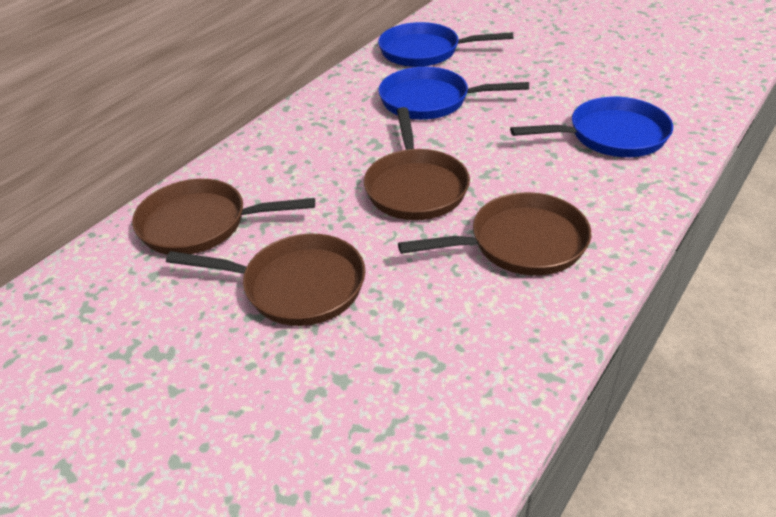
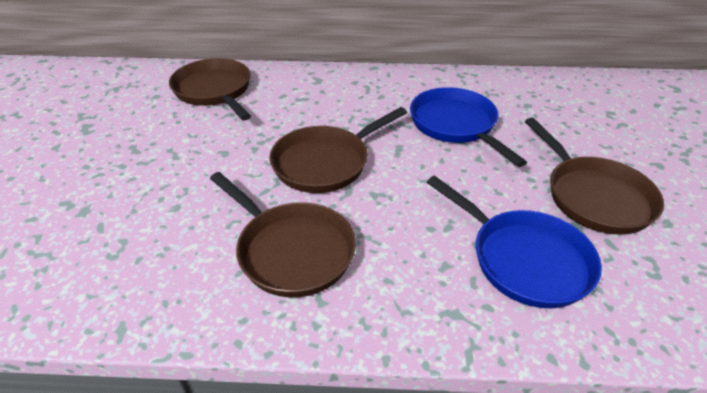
camera: 55 degrees right, 0 degrees up
(296, 286) = (172, 153): brown pan -> brown pan (593, 196)
(425, 51) = (528, 95): blue pan -> none

